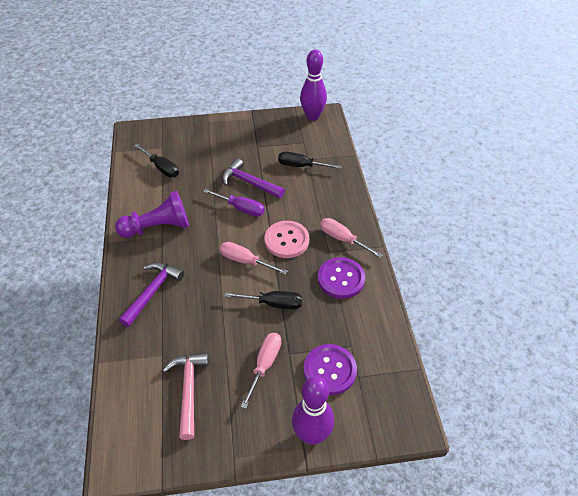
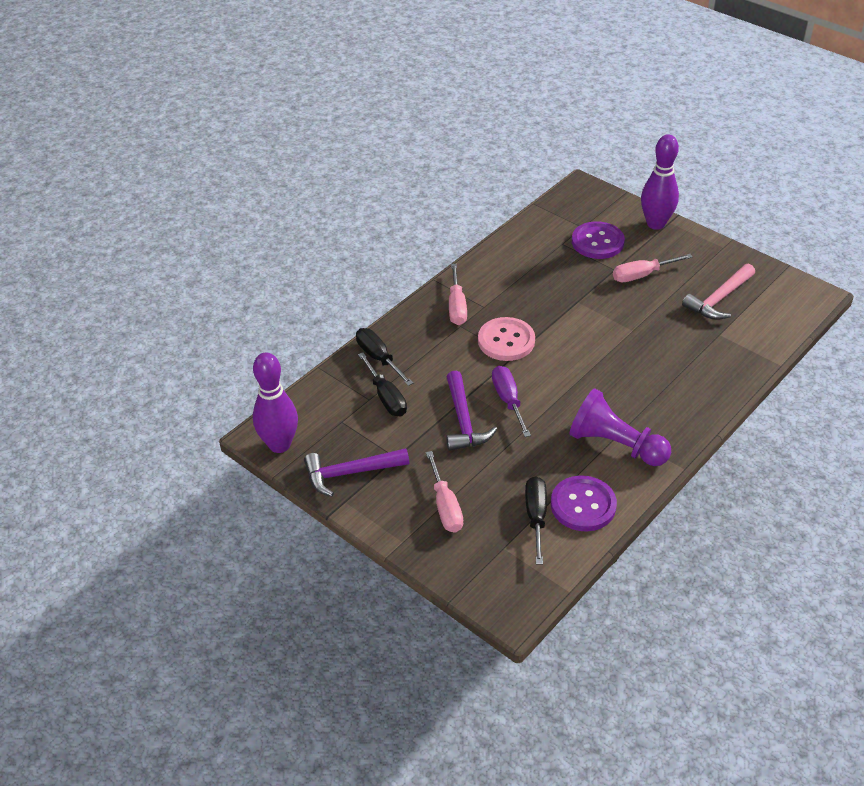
camera: 130 degrees left, 5 degrees down
(152, 292) = (682, 386): purple hammer -> purple hammer (350, 473)
(245, 261) = (566, 351): pink screwdriver -> pink screwdriver (445, 506)
(273, 303) = (585, 305): black screwdriver -> black screwdriver (379, 358)
(341, 279) = (505, 283): purple button -> purple button (583, 505)

